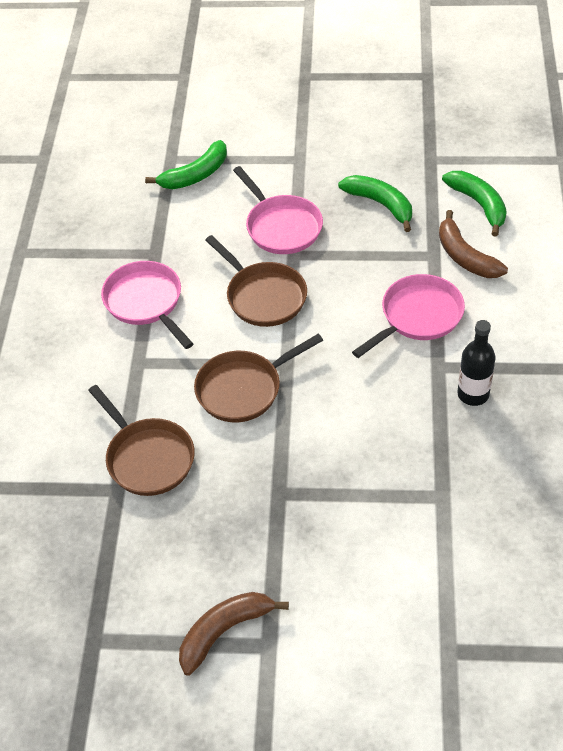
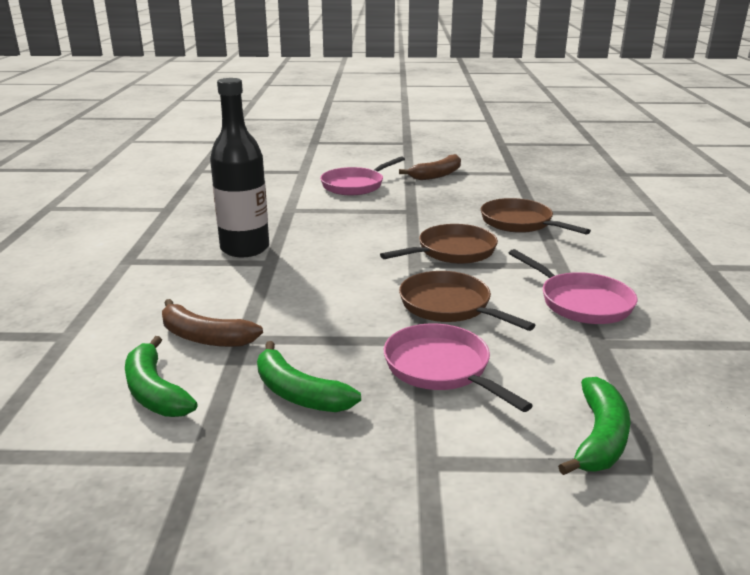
camera: 175 degrees right, 25 degrees down
(195, 175) = (599, 438): green banana -> green banana turned 150 degrees clockwise
(417, 316) = (279, 291): pink pan -> pink pan (355, 185)
(465, 256) = (204, 337): brown banana -> brown banana turned 150 degrees clockwise
(473, 394) = (245, 248): black bottle -> black bottle, size x1.71

